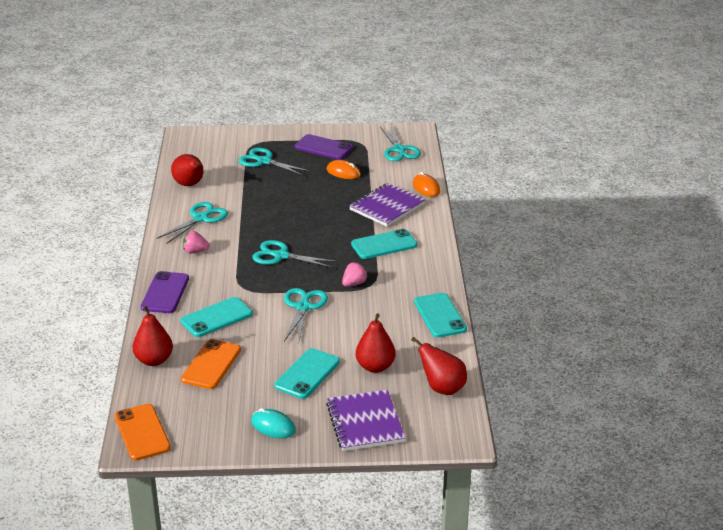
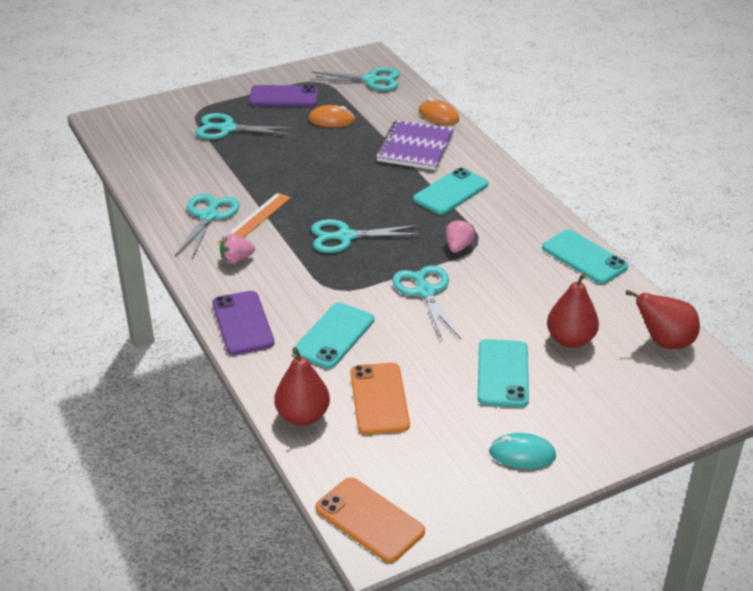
camera: 25 degrees left, 5 degrees up
(190, 185) = (159, 178): red pear -> none
(230, 228) = (255, 219): none -> orange ruler
(365, 422) = (620, 412): purple notebook -> none
(399, 150) = (371, 80): turquoise scissors -> turquoise scissors turned 45 degrees counterclockwise

